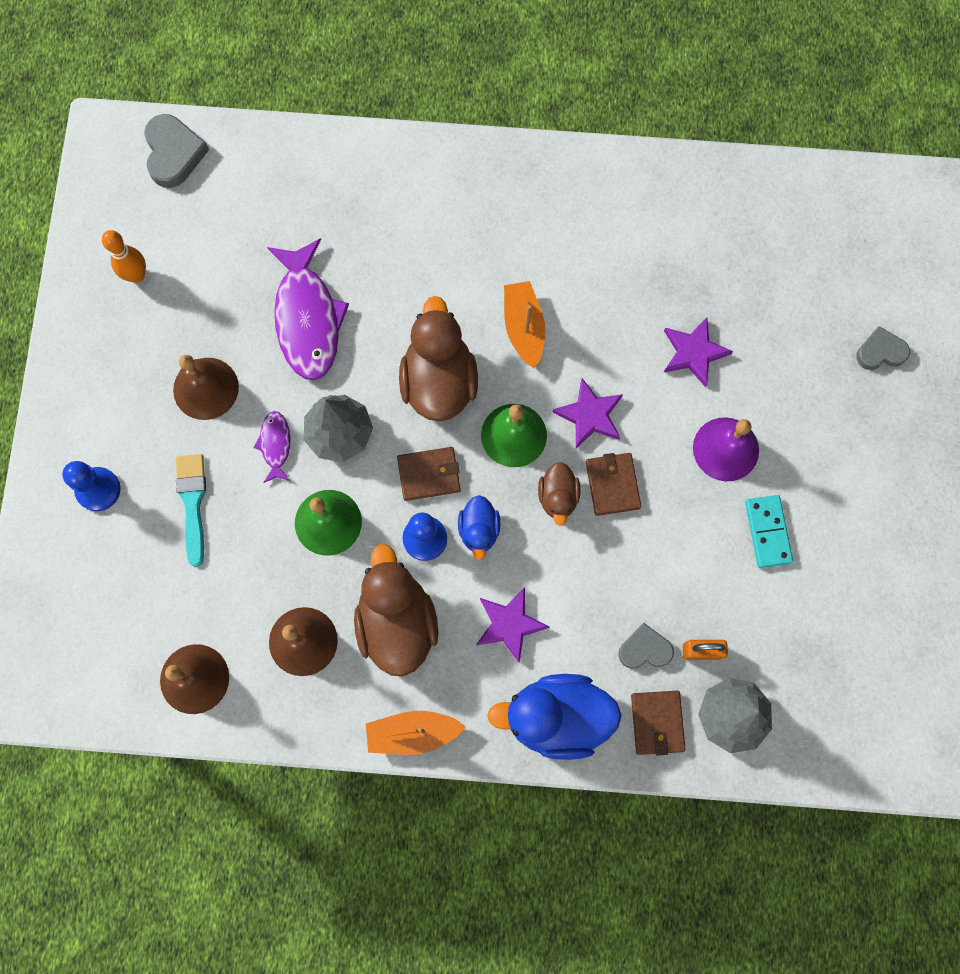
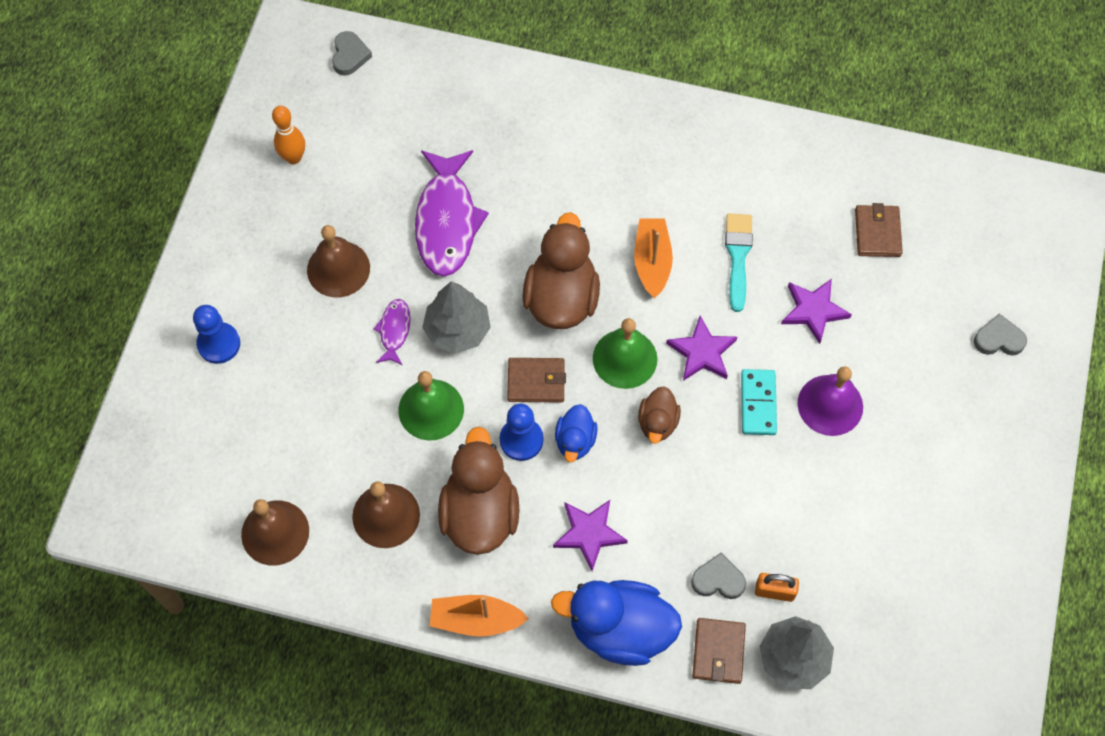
camera: 10 degrees right, 10 degrees down
(174, 153) = (350, 56): grey heart -> grey heart, size x0.66
(193, 503) = (305, 371): turquoise brush -> turquoise brush (738, 257)
(612, 485) = (713, 420): brown wallet -> brown wallet (877, 233)
(768, 532) = (859, 489): turquoise domino -> turquoise domino (758, 403)

